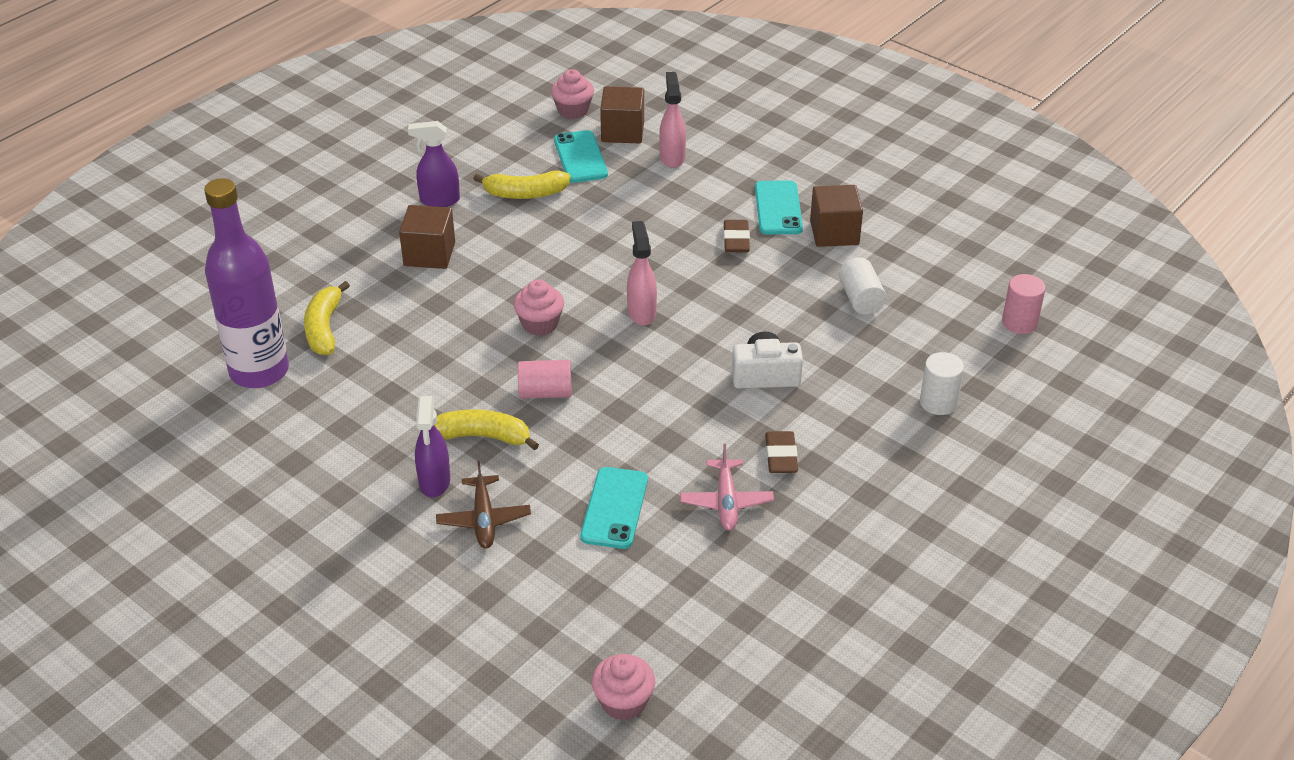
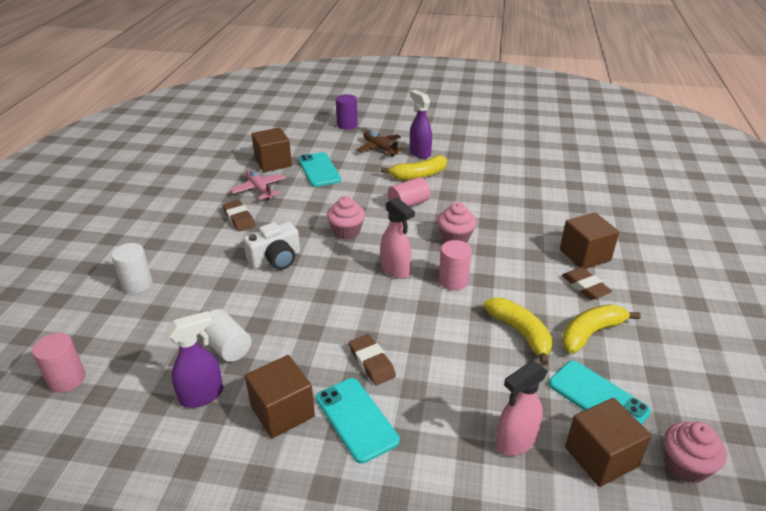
camera: 150 degrees right, 5 degrees down
(259, 371) = (570, 164): purple bottle -> none
(324, 328) = (573, 192): yellow banana -> yellow banana (520, 333)
(439, 200) = (642, 298): purple spray bottle -> purple spray bottle (202, 395)
(474, 228) = (585, 286): none -> brown eraser
(483, 609) = (347, 125): none -> purple cylinder
(594, 279) = (453, 281): none -> pink cylinder
(623, 702) = (262, 119): pink cupcake -> pink cupcake (346, 231)
(672, 157) = (515, 442): pink spray bottle -> pink spray bottle turned 90 degrees clockwise
(674, 555) = (273, 163): none -> brown cube

